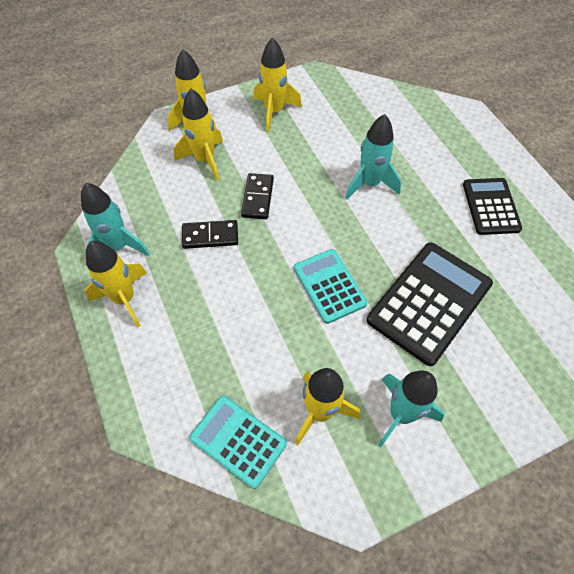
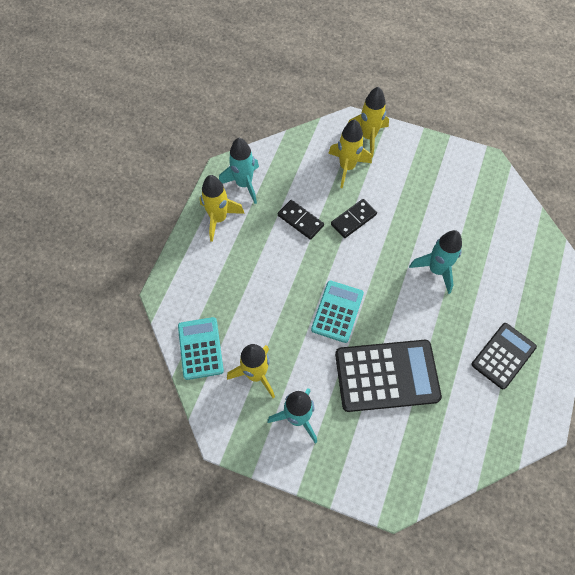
camera: 45 degrees right, 5 degrees up
(274, 112) = (427, 168): yellow rocket -> none

